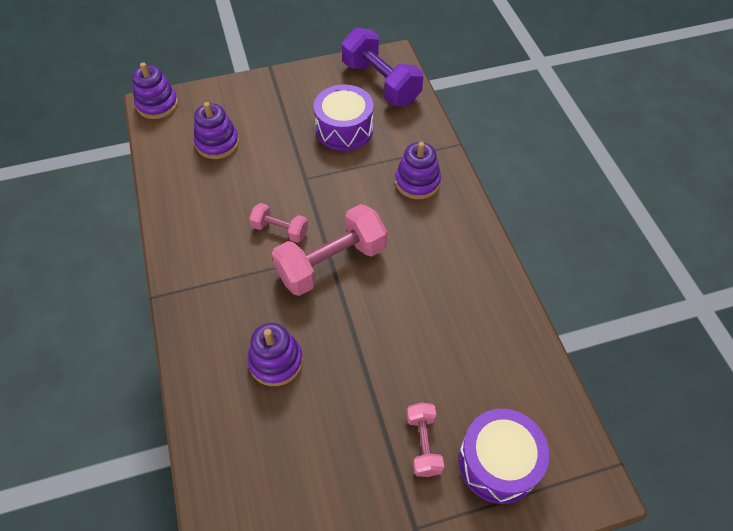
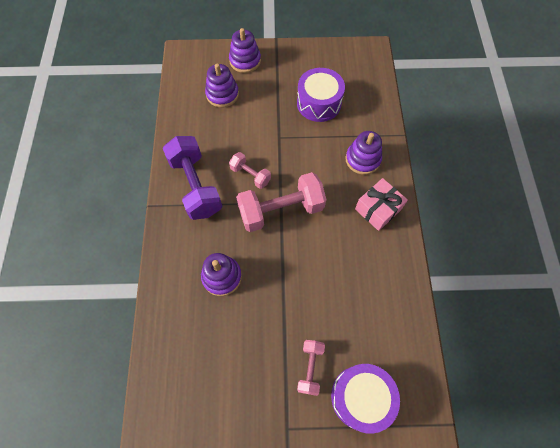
camera: 15 degrees right, 10 degrees up
(157, 104) = (187, 53): purple stacking toy -> purple stacking toy (245, 61)
(381, 83) = (357, 70): purple dumbbell -> purple dumbbell (196, 186)
(453, 235) = (378, 209): none -> pink gift

